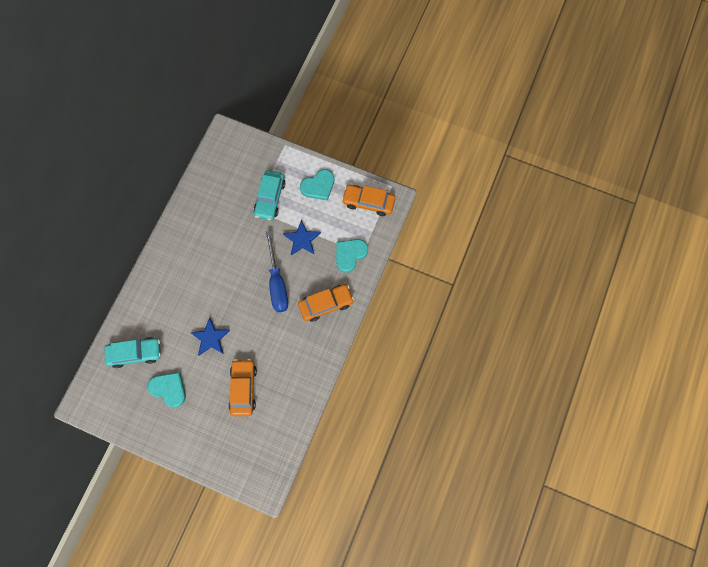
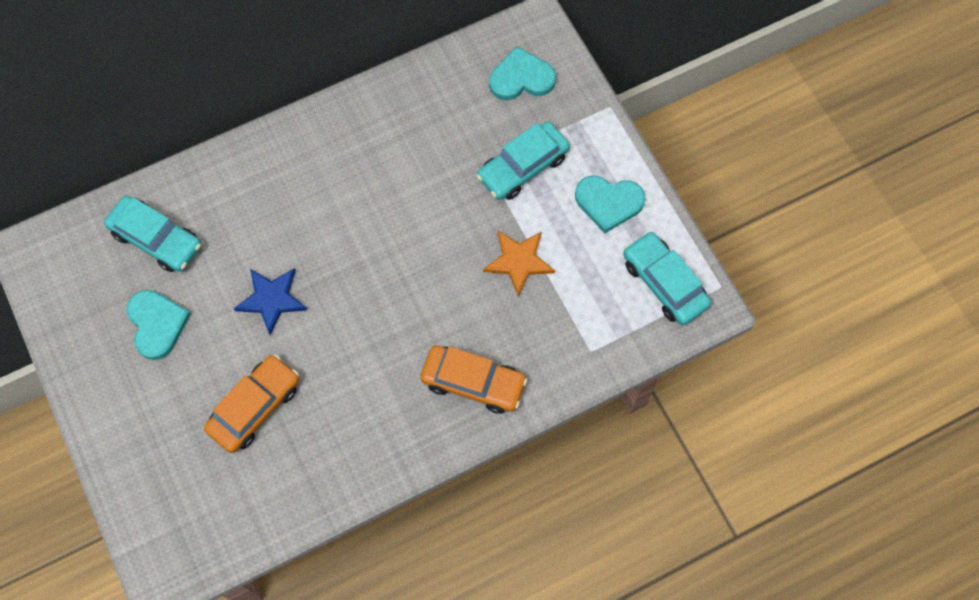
camera: 40 degrees right, 5 degrees down
(277, 283) = (429, 296): blue screwdriver -> none
(302, 239) = (519, 261): blue star -> orange star
(350, 254) = (570, 338): turquoise heart -> turquoise heart (521, 78)
(368, 202) = (664, 283): orange car -> turquoise car

